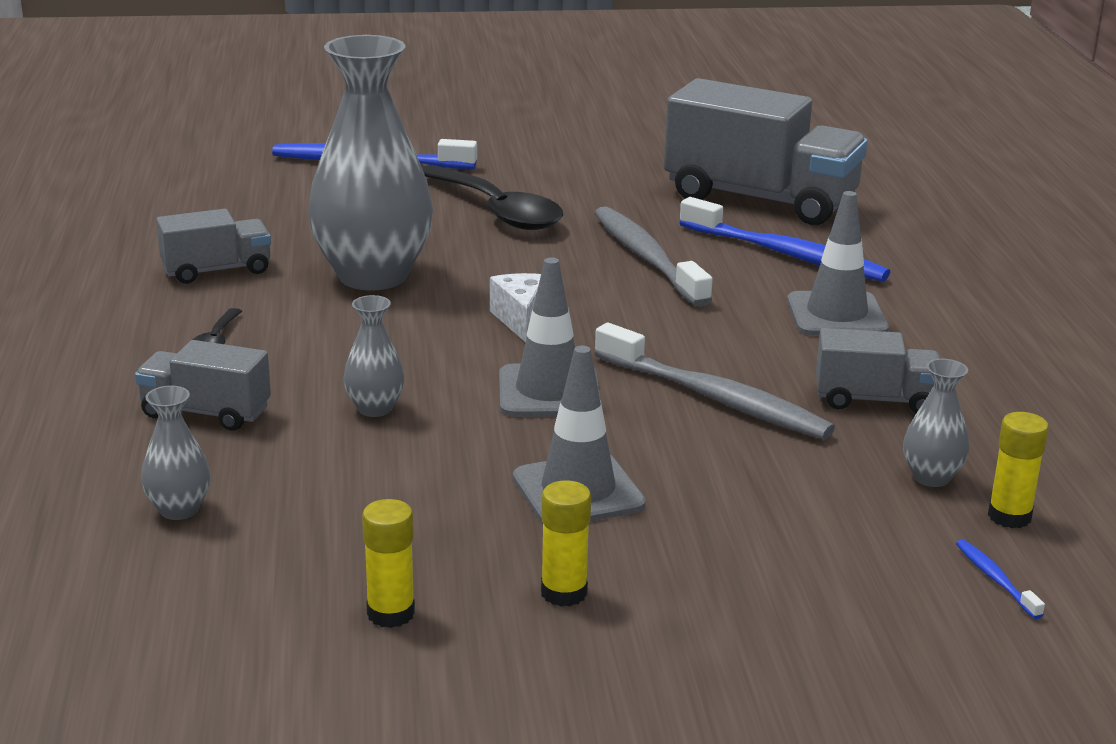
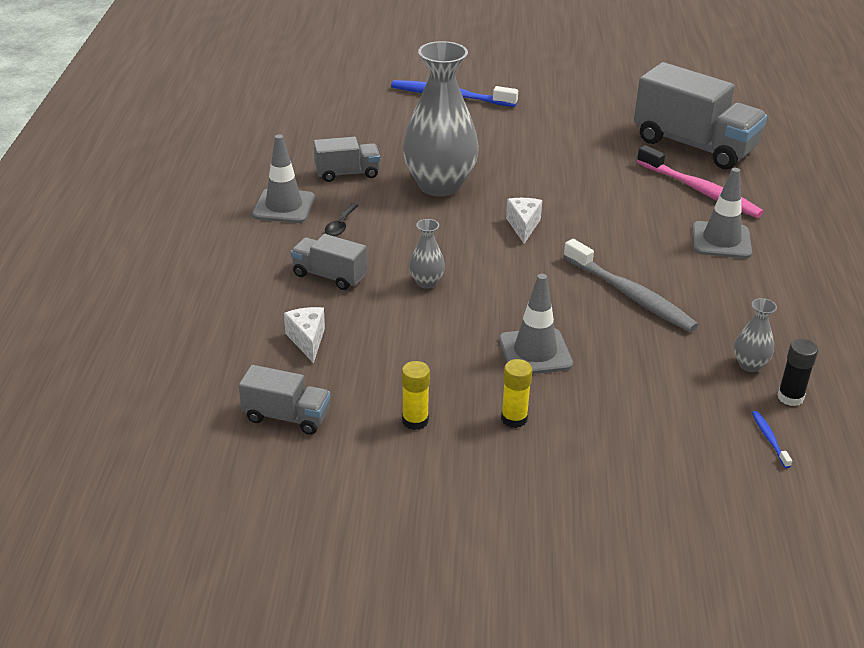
camera: 10 degrees right, 10 degrees up
(179, 510) = (307, 340): grey vase -> white cheese
(497, 211) = (523, 141): black spoon -> none
(549, 392) = (531, 281): grey traffic cone -> grey traffic cone (284, 206)
(646, 258) = (610, 186): grey toothbrush -> none
(786, 254) = (700, 191): blue toothbrush -> pink toothbrush
(875, 400) = (729, 306): grey truck -> grey truck (286, 416)
(1009, 516) = (790, 397): yellow glue stick -> black glue stick

